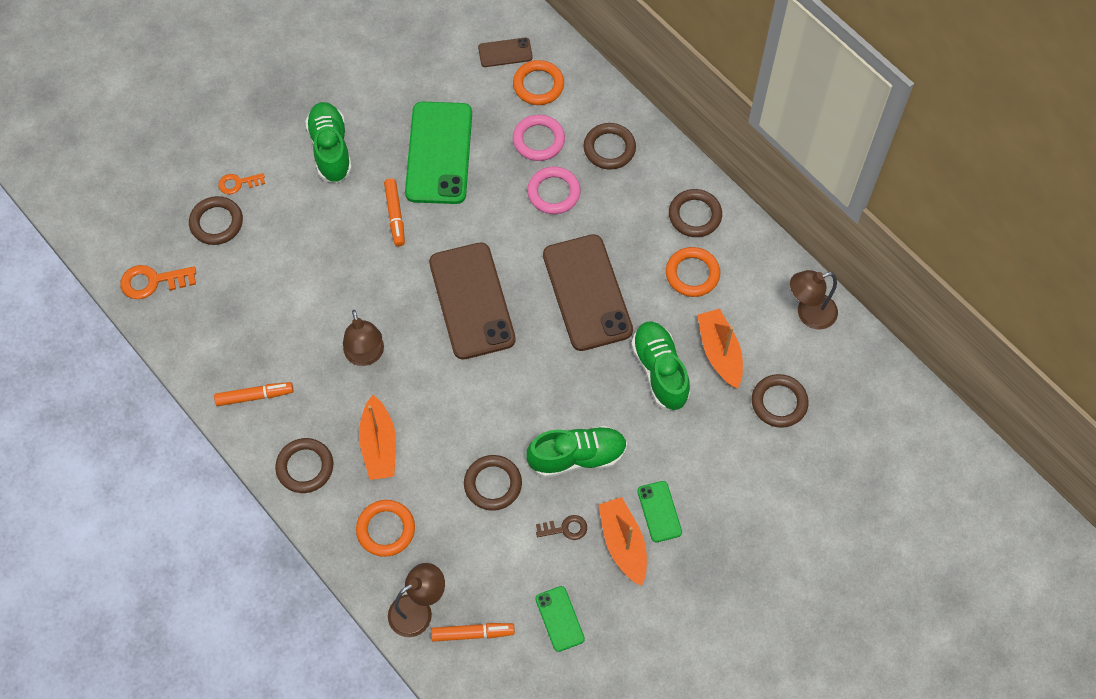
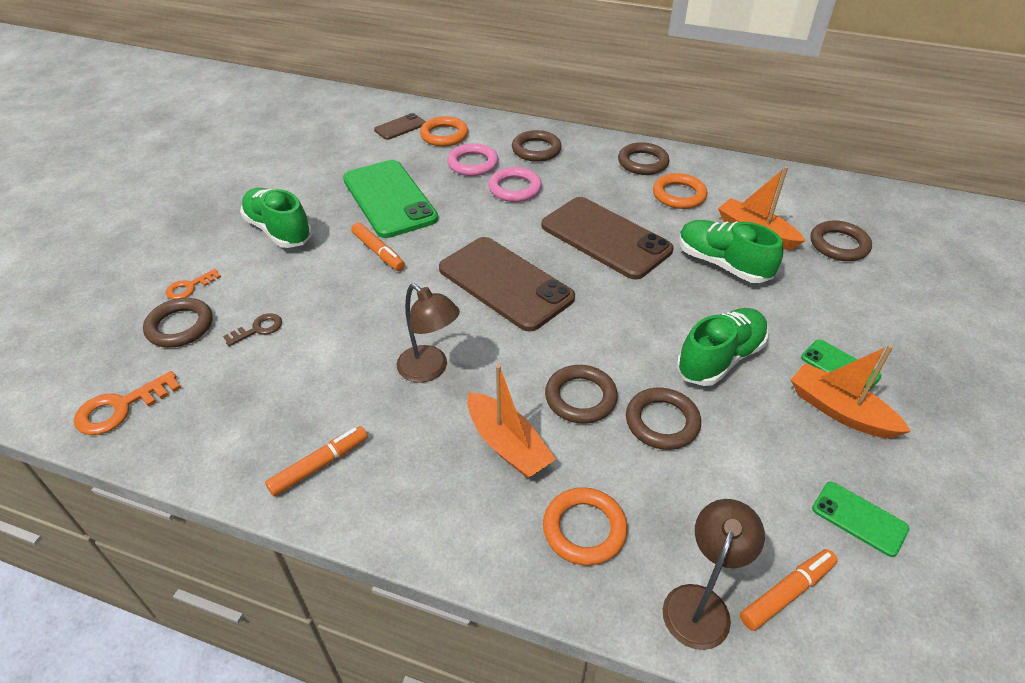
camera: 30 degrees left, 20 degrees down
(305, 467) = (433, 511): brown ring -> brown ring (580, 397)
(565, 528) = (773, 426): brown key -> brown key (258, 329)
(808, 314) = (792, 185): brown lamp -> none

